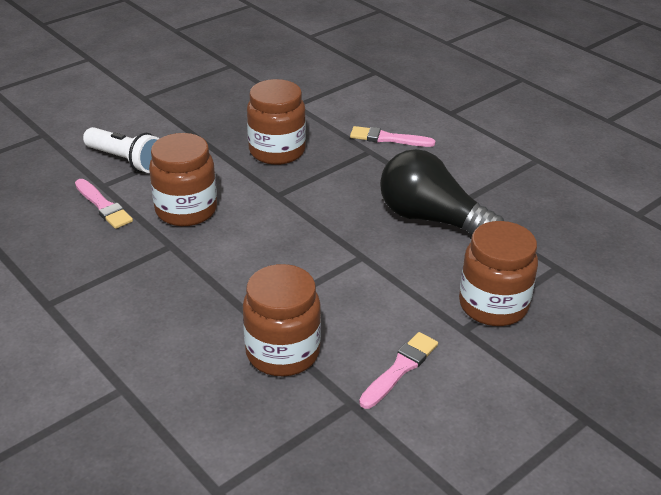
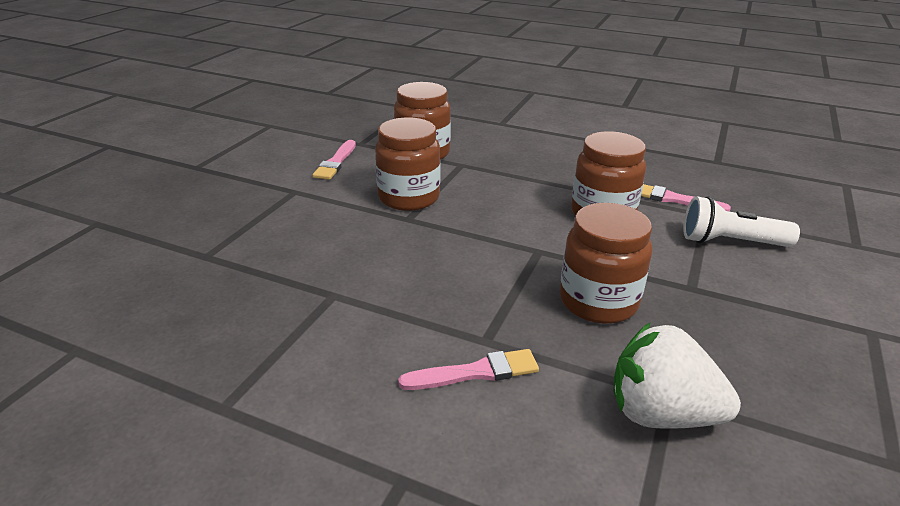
camera: 155 degrees right, 5 degrees down
(309, 101) = (661, 414): none -> white strawberry
(431, 219) = (356, 269): black light bulb -> none
(493, 305) = (271, 211): brown jar -> brown jar (409, 197)

